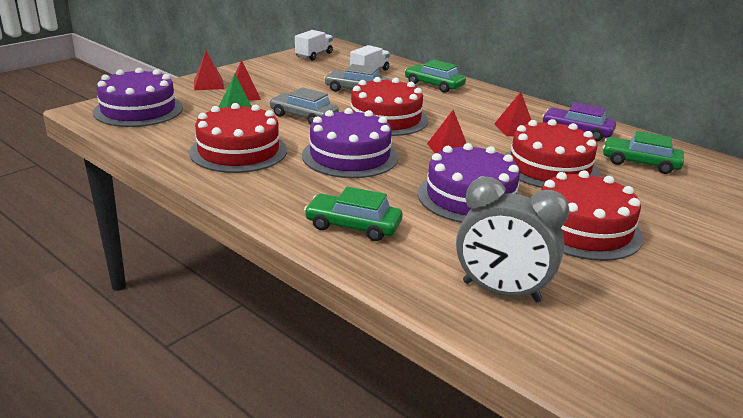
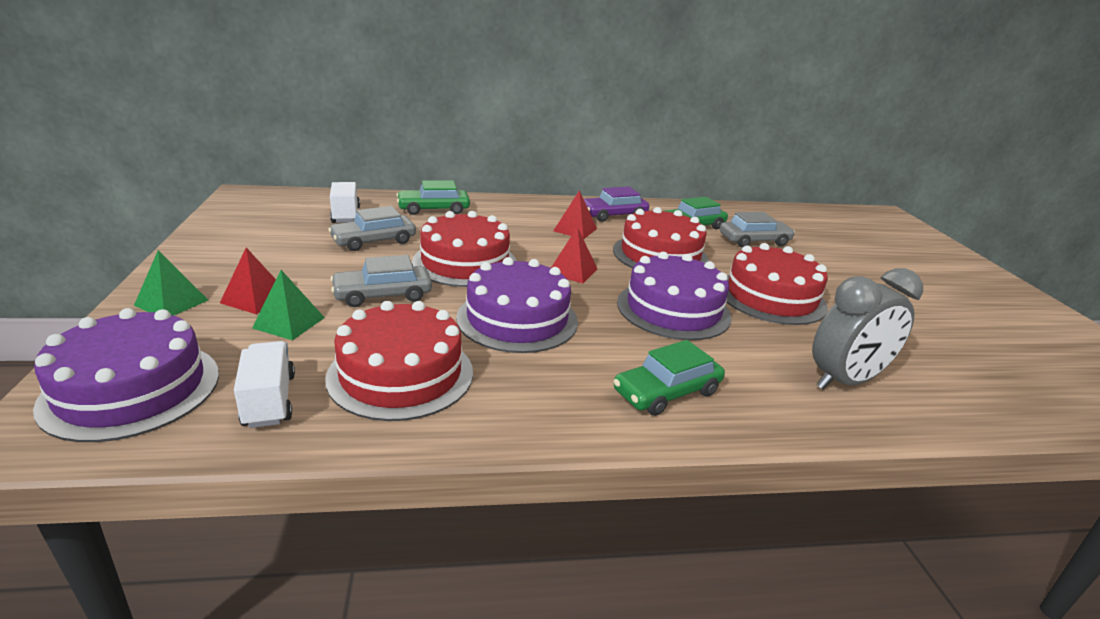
camera: 50 degrees left, 0 degrees up
(208, 84) = (171, 302): red pyramid -> green pyramid
(314, 55) = (241, 214): white truck -> white truck (269, 400)
(684, 195) = (754, 241): none -> grey car

